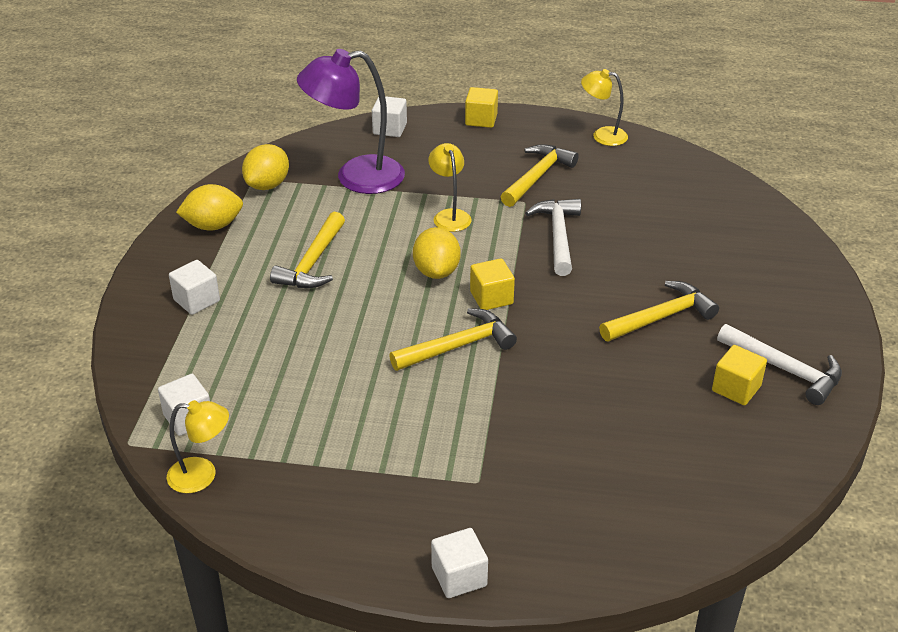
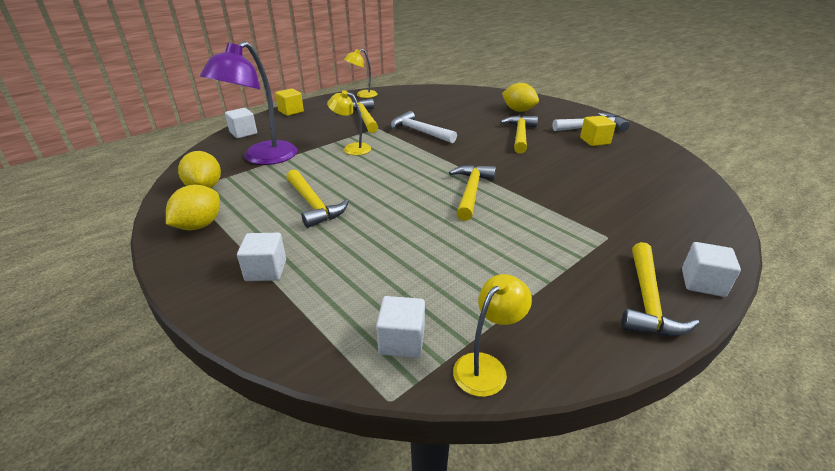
camera: 50 degrees left, 5 degrees down
(385, 543) = (647, 300): none -> yellow hammer
(436, 271) = (393, 171): yellow lemon -> yellow lemon (518, 110)
(491, 298) = (442, 166): yellow cube -> none

